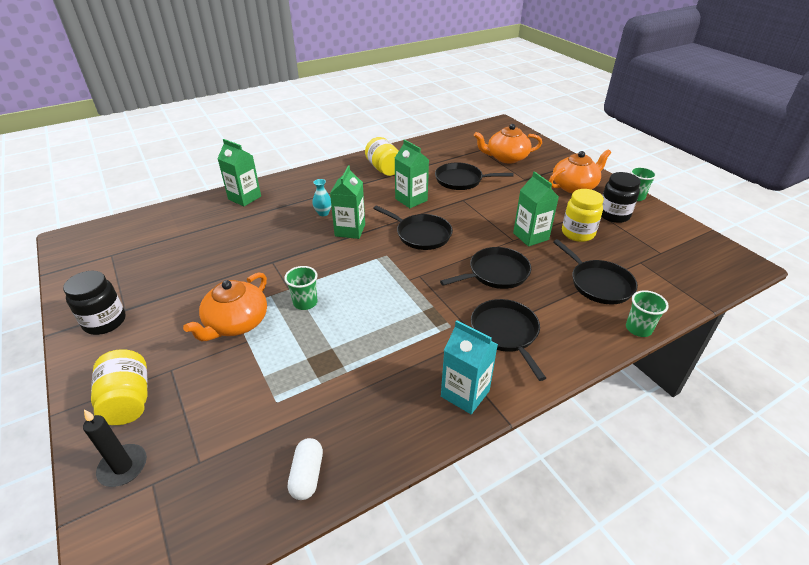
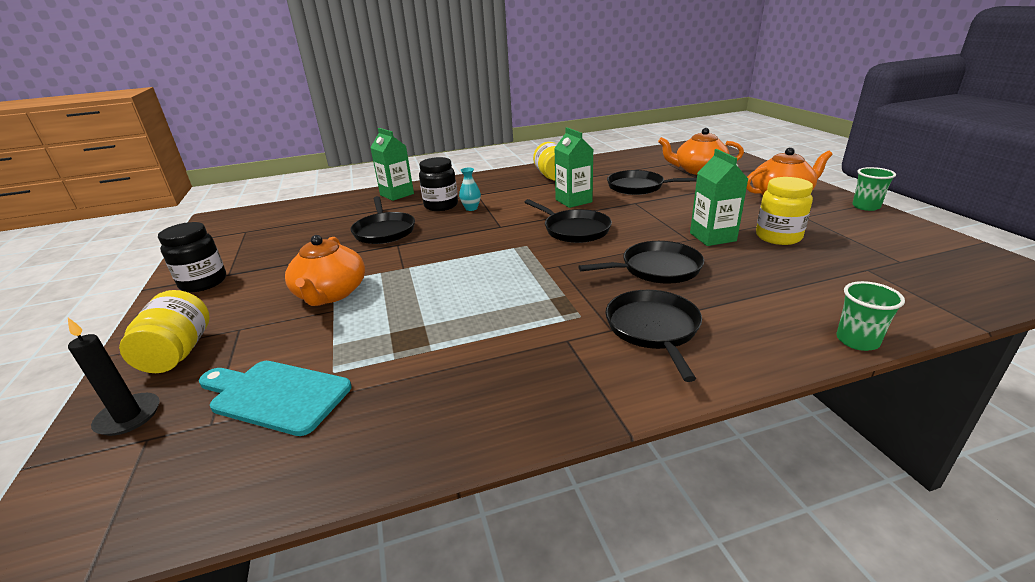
camera: 15 degrees right, 10 degrees down
(236, 323) = (331, 293): orange teapot -> orange teapot turned 45 degrees counterclockwise
(239, 429) = (275, 395): none -> turquoise cutting board
(305, 302) = (414, 281): green cup -> none
(307, 475) = (327, 457): white capsule -> none
(350, 230) = (494, 223): green carton -> none
(465, 393) = (575, 390): turquoise carton -> none
(598, 284) = (800, 287): black pan -> black pan (384, 231)
(613, 215) = (832, 222): black jar -> black jar (441, 206)

